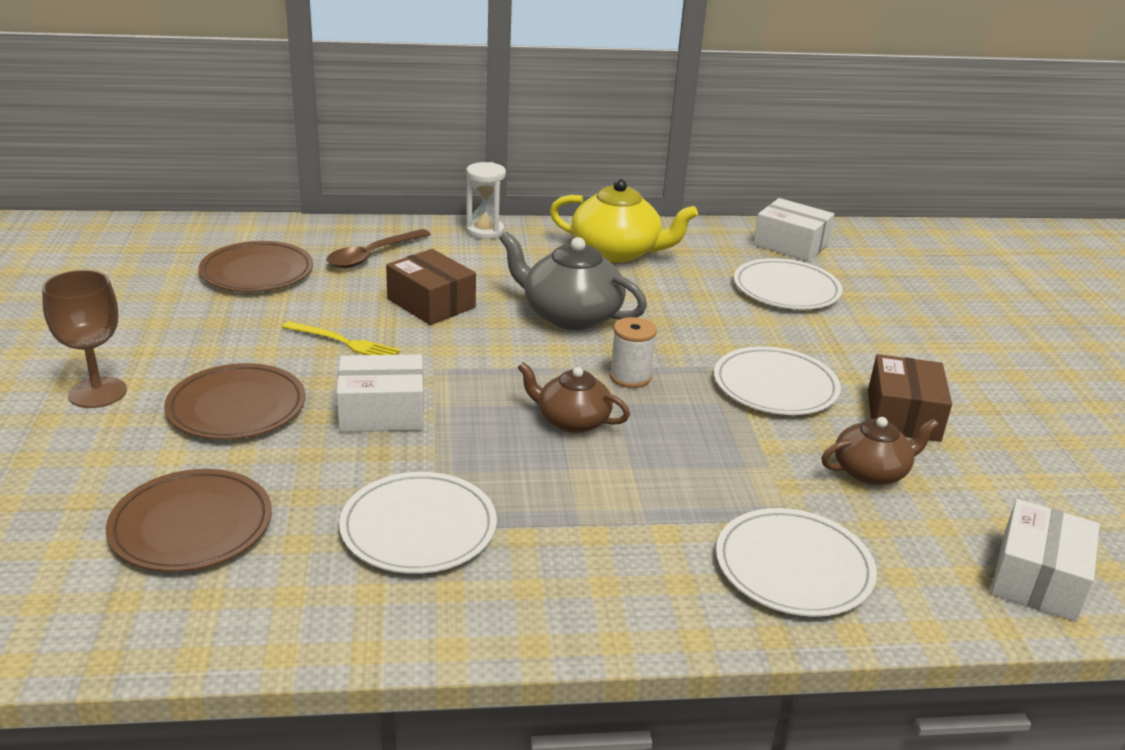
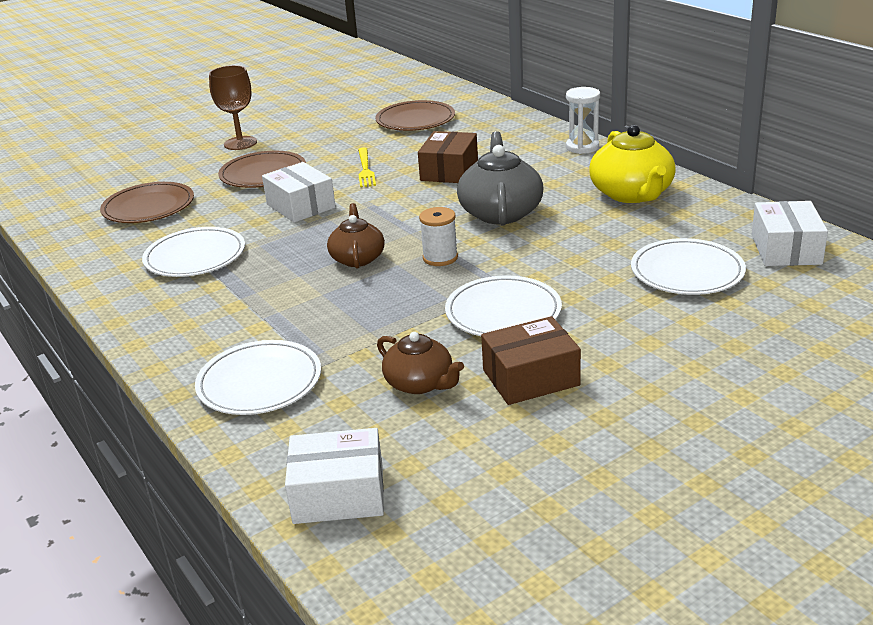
camera: 65 degrees right, 0 degrees up
(372, 256) = (486, 135): brown spoon -> none

